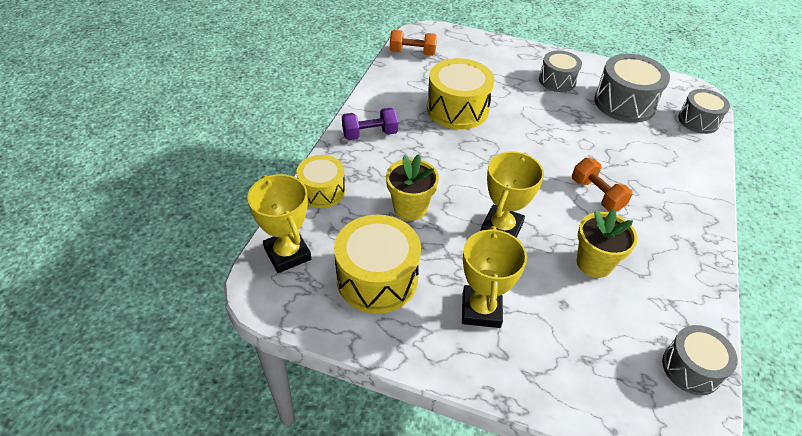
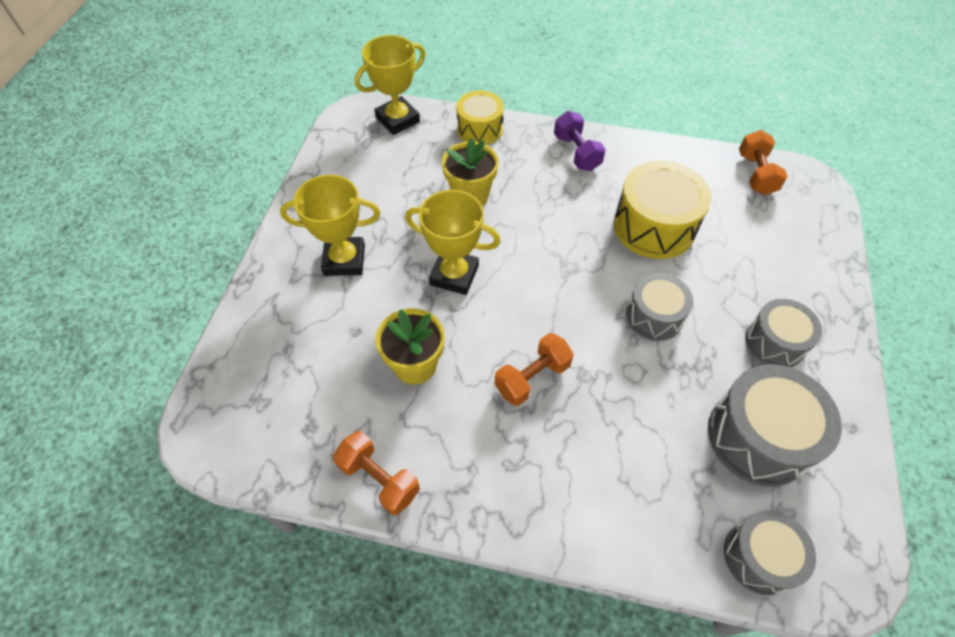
camera: 85 degrees right, 10 degrees up
(377, 278) = (376, 181): yellow drum -> none
(691, 368) = (274, 451): grey drum -> grey drum (654, 316)
(697, 293) = (379, 479): none -> orange dumbbell

